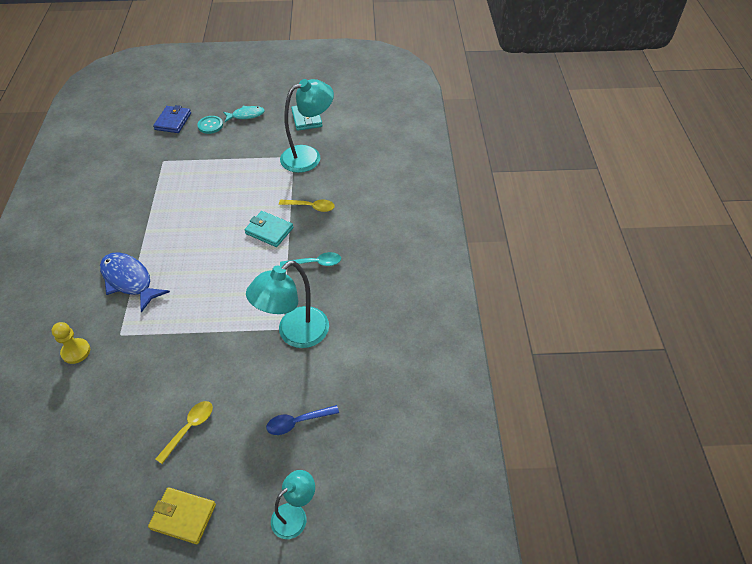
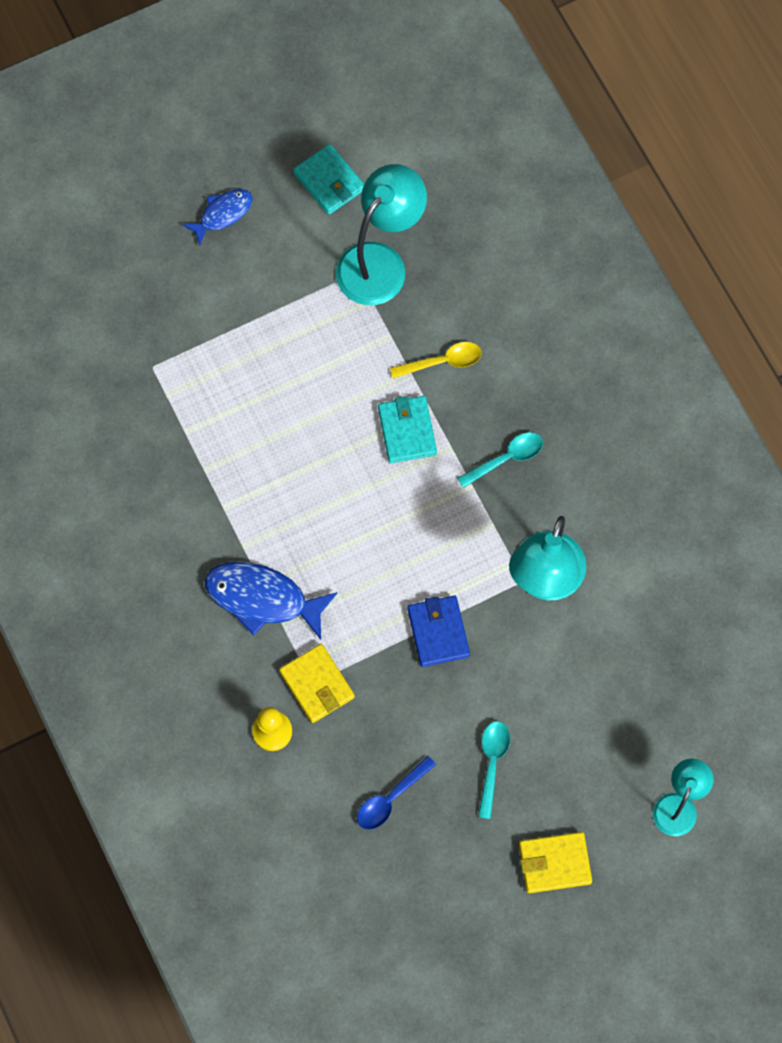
camera: 25 degrees left, 20 degrees up
(122, 337) = (317, 684): none -> yellow wallet
(173, 121) = (108, 277): blue wallet -> blue wallet (438, 632)
(189, 428) = (492, 763): yellow spoon -> turquoise spoon
(210, 125) = (177, 261): turquoise button -> none
(246, 115) = (222, 214): turquoise fish -> blue fish
(269, 231) = (407, 431): turquoise wallet -> turquoise wallet turned 75 degrees clockwise
(297, 422) = (617, 697): blue spoon -> blue spoon (390, 799)

